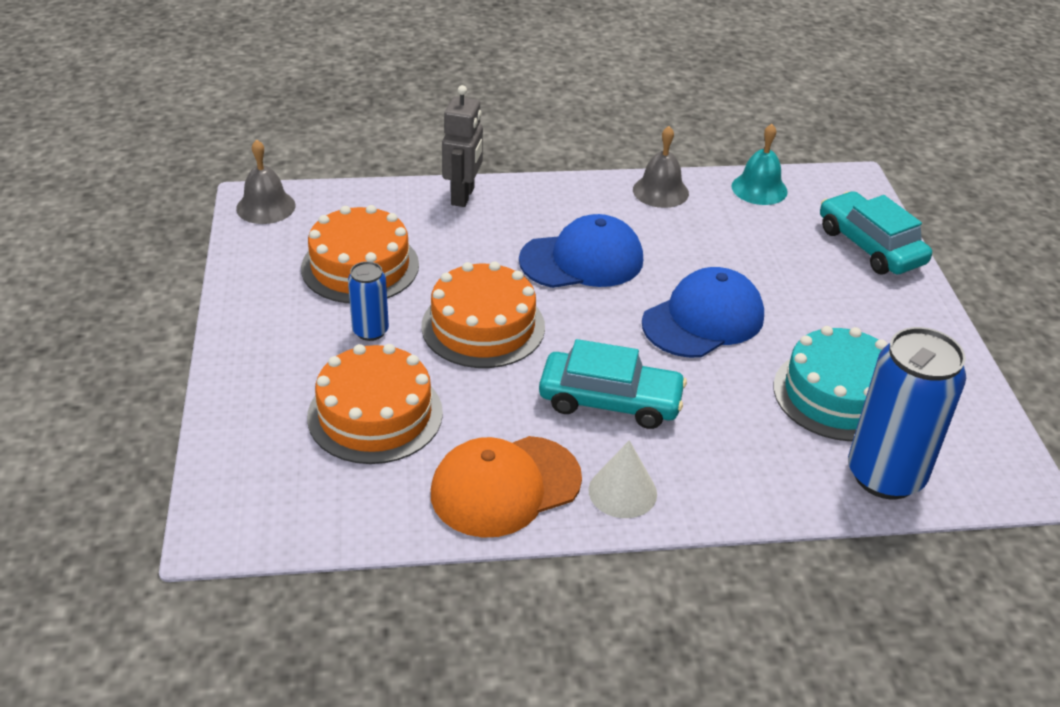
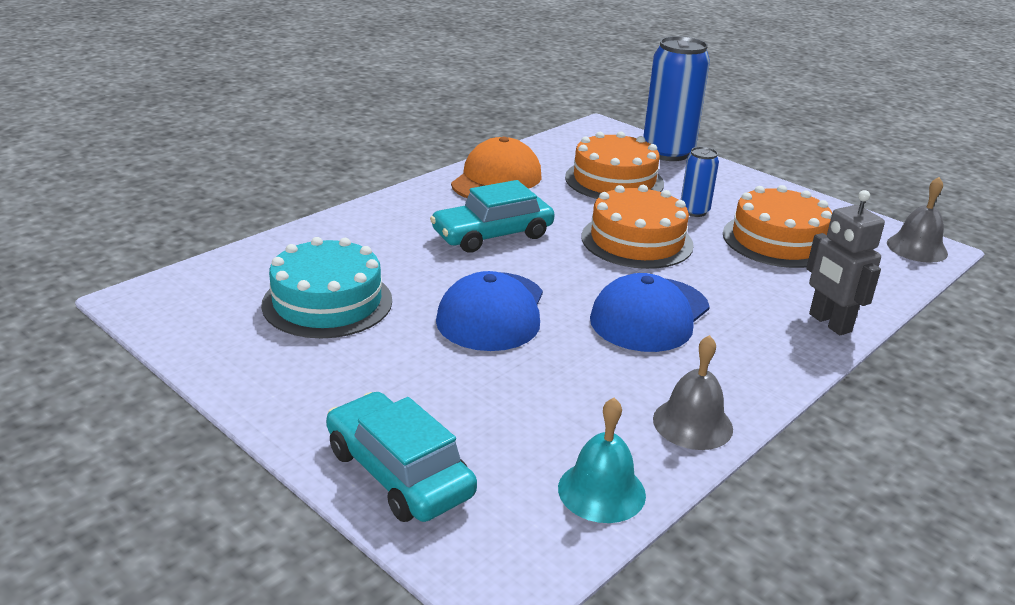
camera: 140 degrees right, 10 degrees down
(622, 491) = (428, 199): white cone -> none
(870, 246) = (399, 472): turquoise car -> turquoise car turned 150 degrees counterclockwise
(885, 475) = (255, 265): blue can -> blue can (668, 153)

